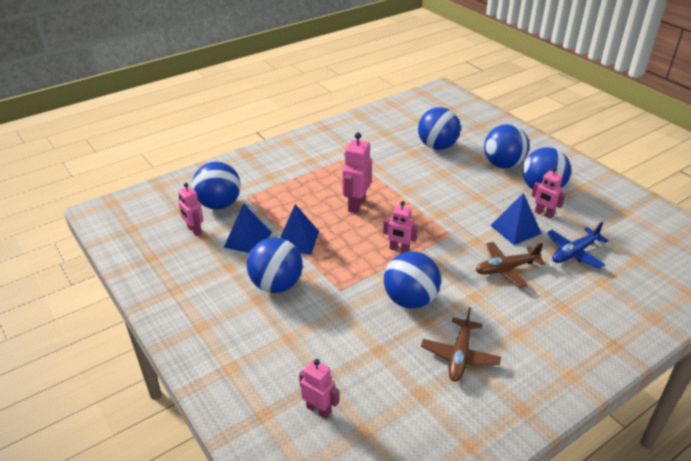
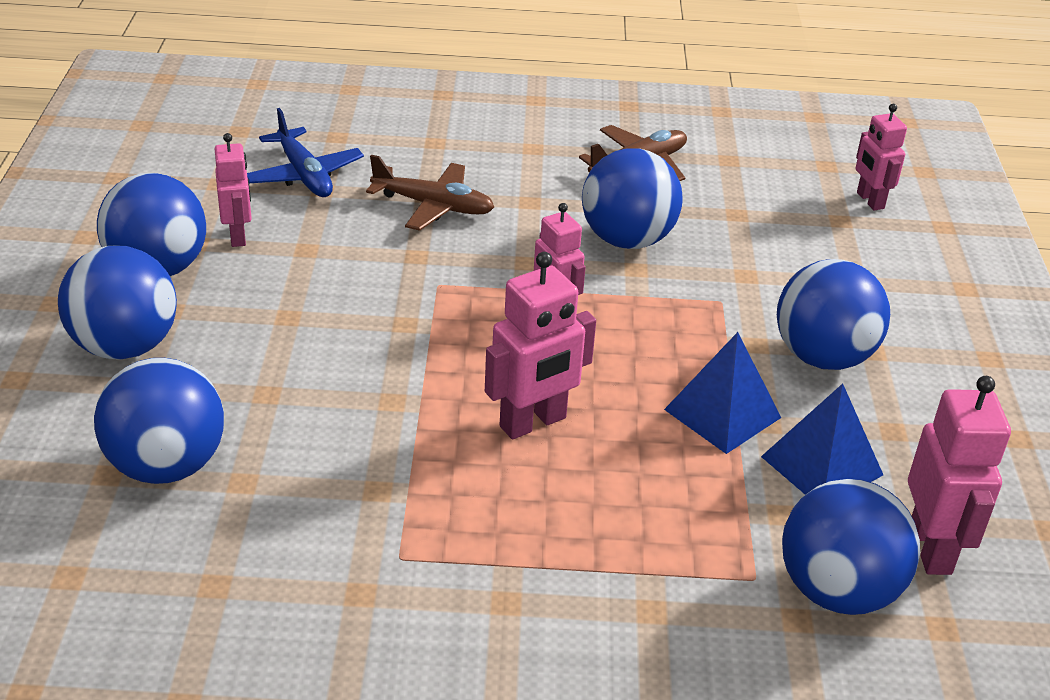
camera: 145 degrees left, 0 degrees up
(194, 230) = (931, 548): pink robot -> pink robot, size x1.52
(515, 229) = (324, 240): blue pyramid -> none
(574, 253) = (304, 175): blue plane -> blue plane turned 60 degrees clockwise

